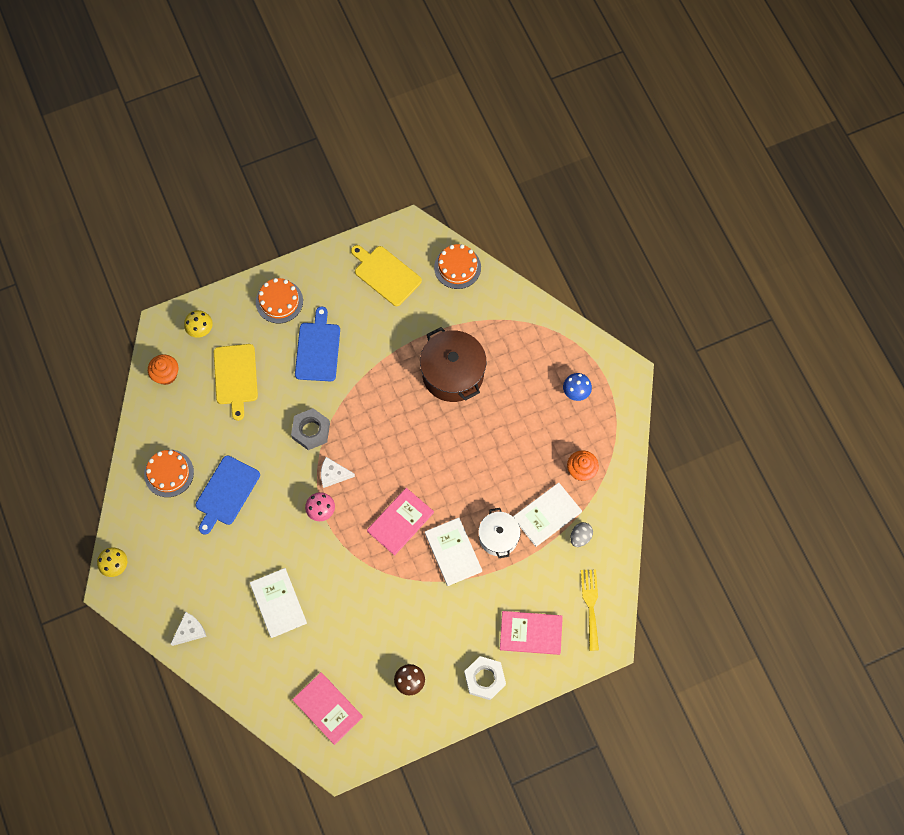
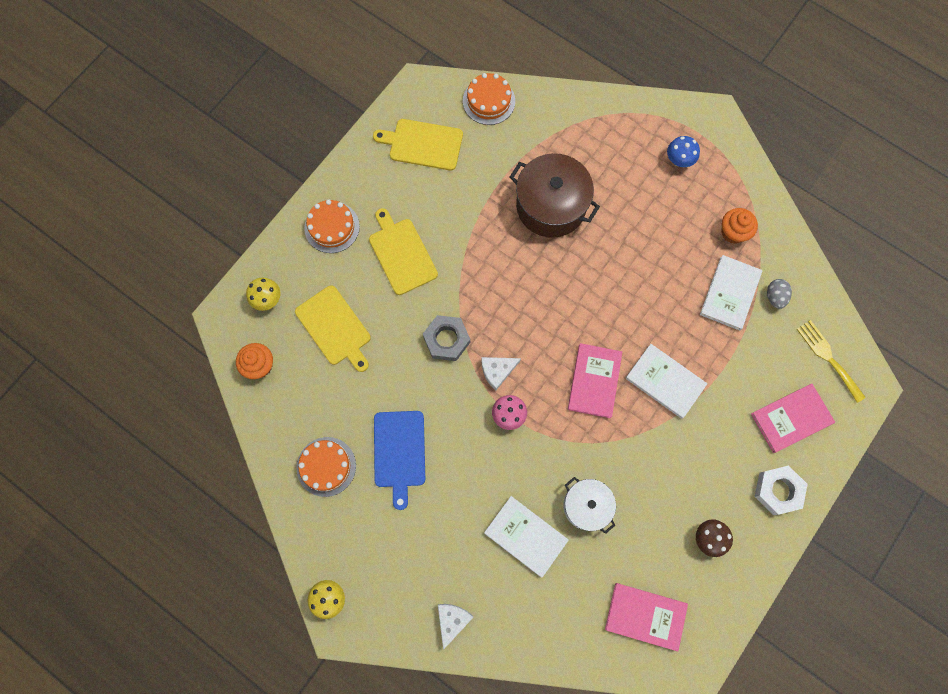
camera: 30 degrees left, 5 degrees up
(318, 349) = (401, 254): blue cutting board -> yellow cutting board
(498, 537) = (698, 341): white pot -> white pot (586, 506)

